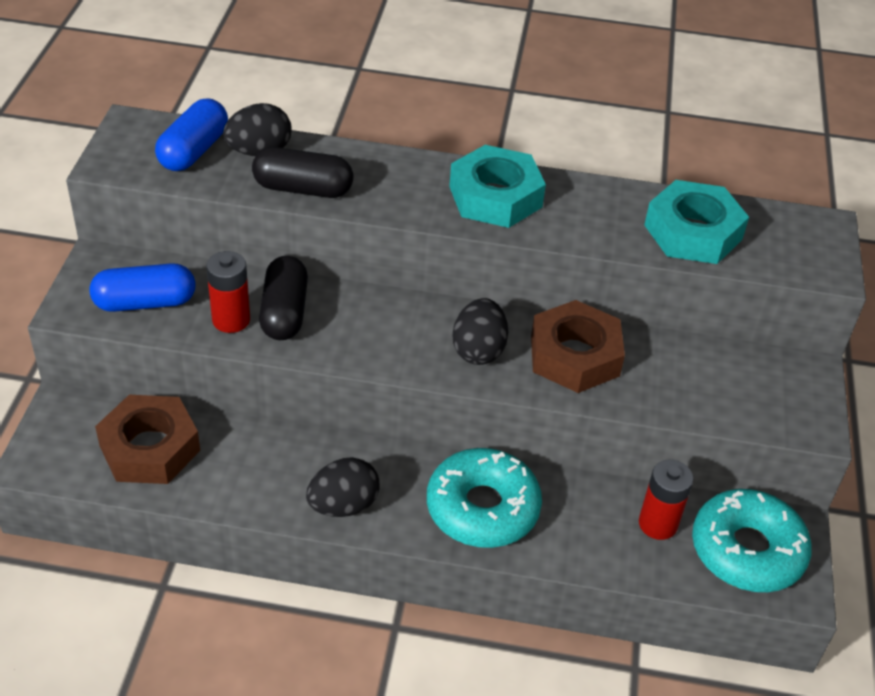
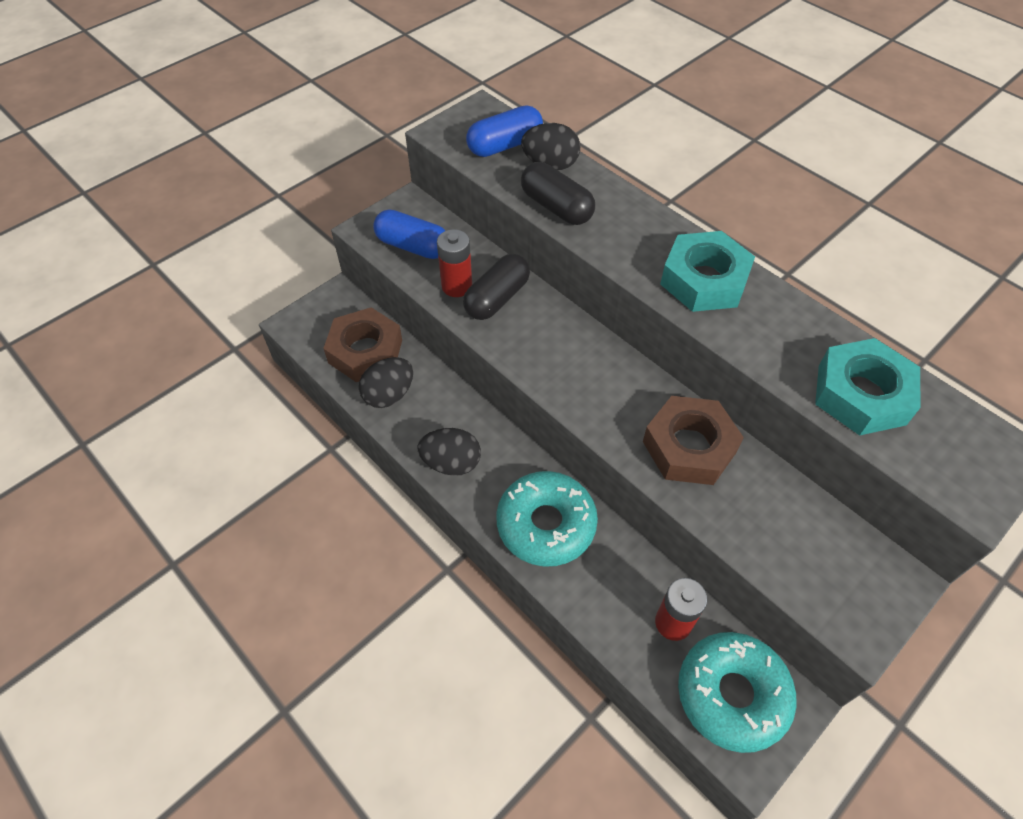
camera: 40 degrees right, 10 degrees up
(478, 350) = (614, 401): black egg -> black egg (389, 395)

